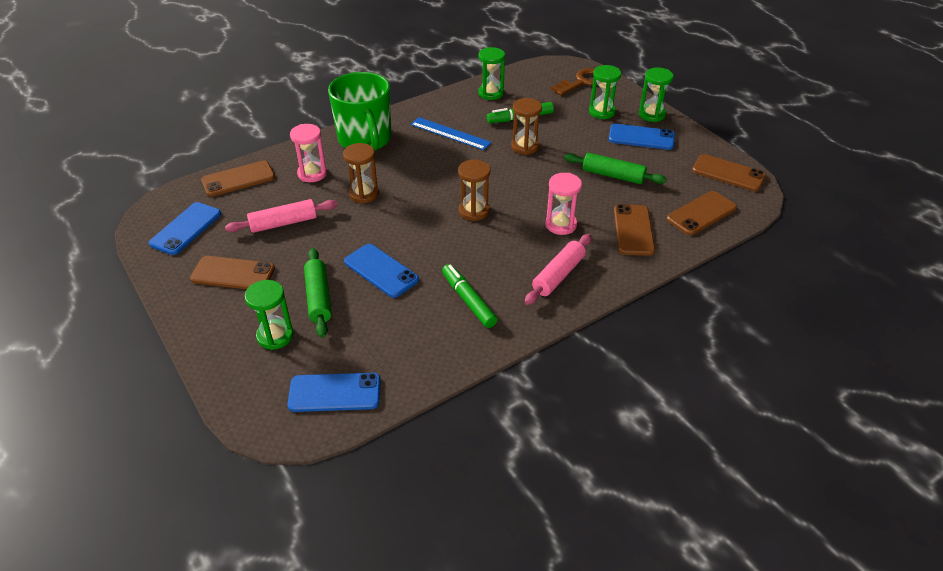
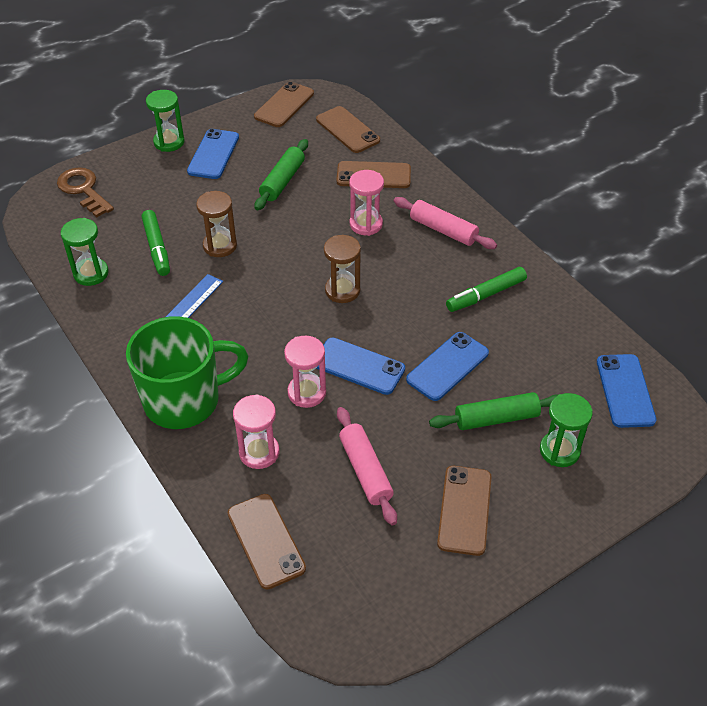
camera: 90 degrees left, 5 degrees up
(186, 229) = (378, 585): blue phone -> blue phone (359, 366)
(363, 194) = (307, 392): brown hourglass -> pink hourglass
(602, 112) = (156, 179): green hourglass -> none

